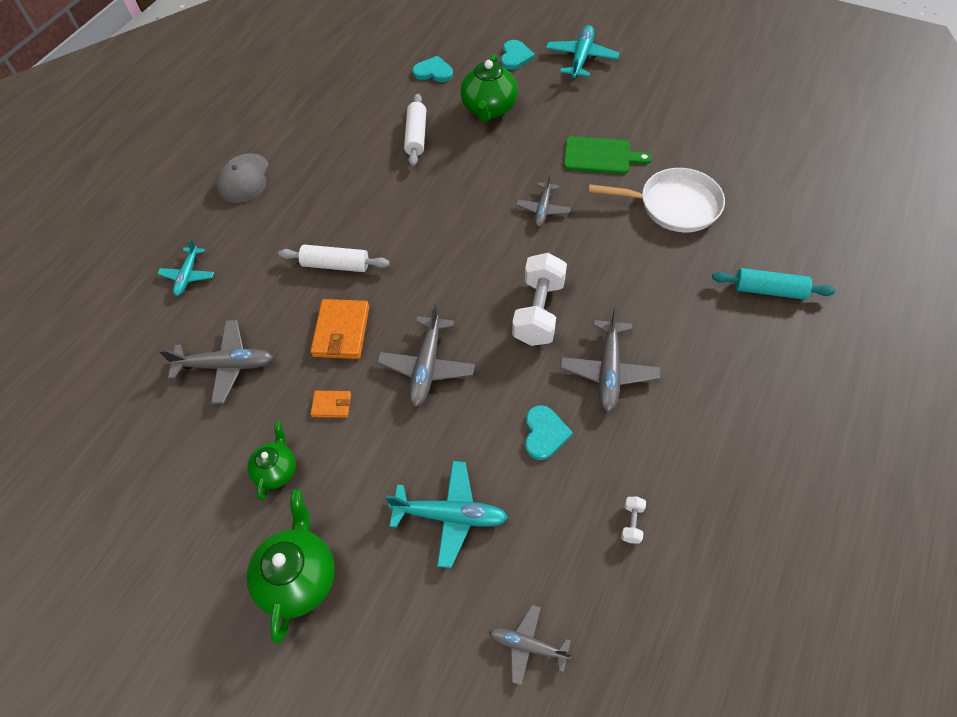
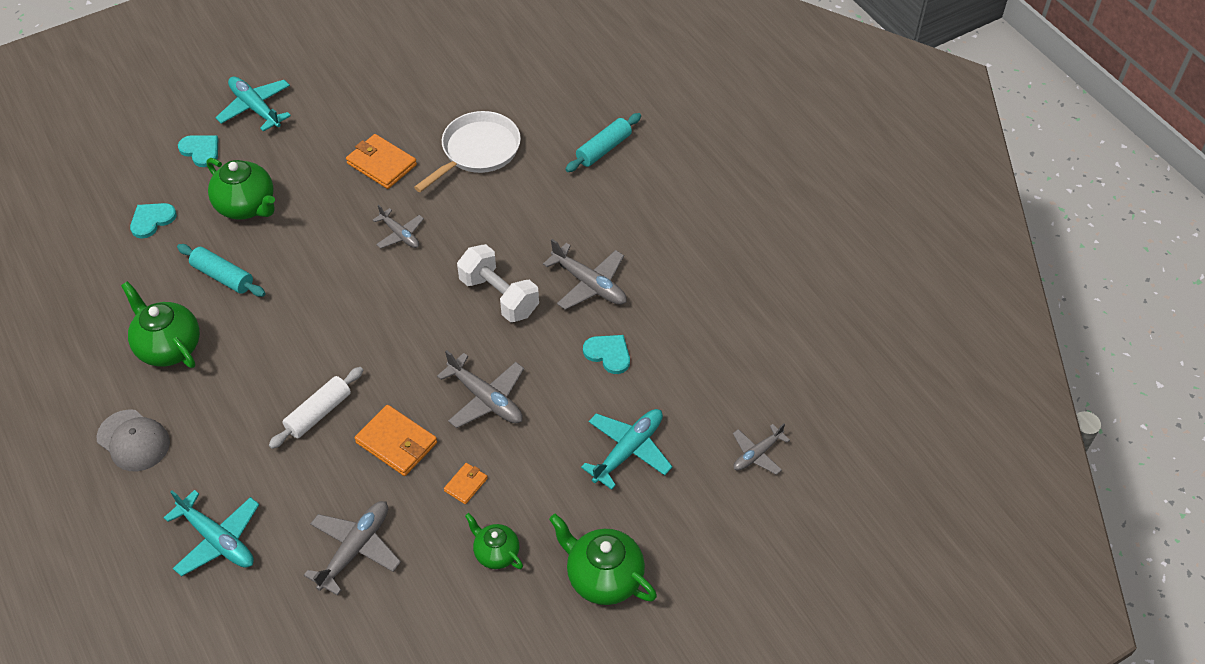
camera: 60 degrees left, 5 degrees down
(188, 275) = (218, 539): turquoise plane -> turquoise plane, size x1.56
(334, 147) = (169, 347): none -> green teapot
(416, 136) = (223, 276): white rolling pin -> turquoise rolling pin
(600, 156) = (382, 164): green cutting board -> orange wallet
(632, 523) = (716, 343): white dumbbell -> none

